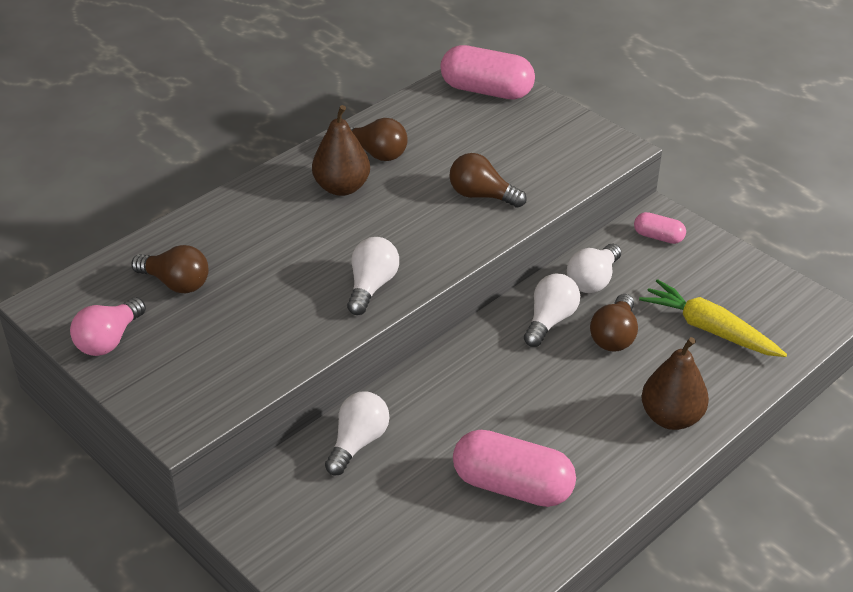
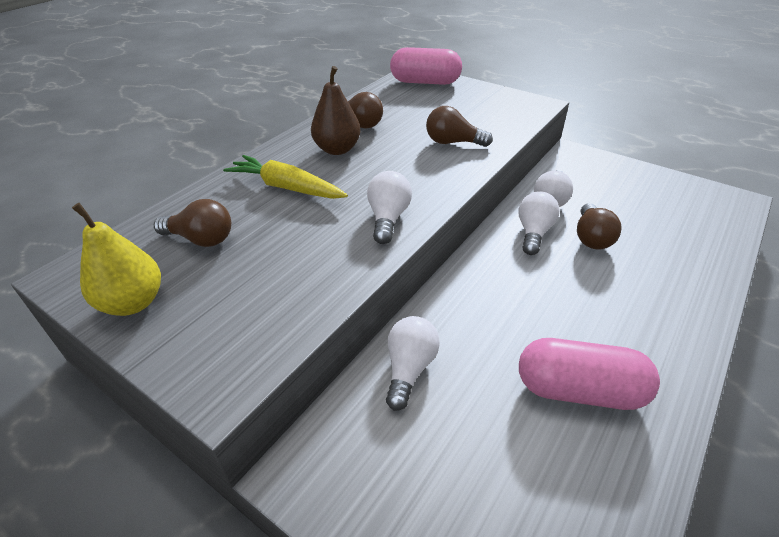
camera: 10 degrees left, 0 degrees up
(109, 340) = (133, 302): pink light bulb -> yellow pear
(658, 237) = (581, 165): pink capsule -> none
(671, 417) = (680, 298): brown pear -> none
(709, 329) = (661, 222): yellow carrot -> yellow carrot (286, 187)

